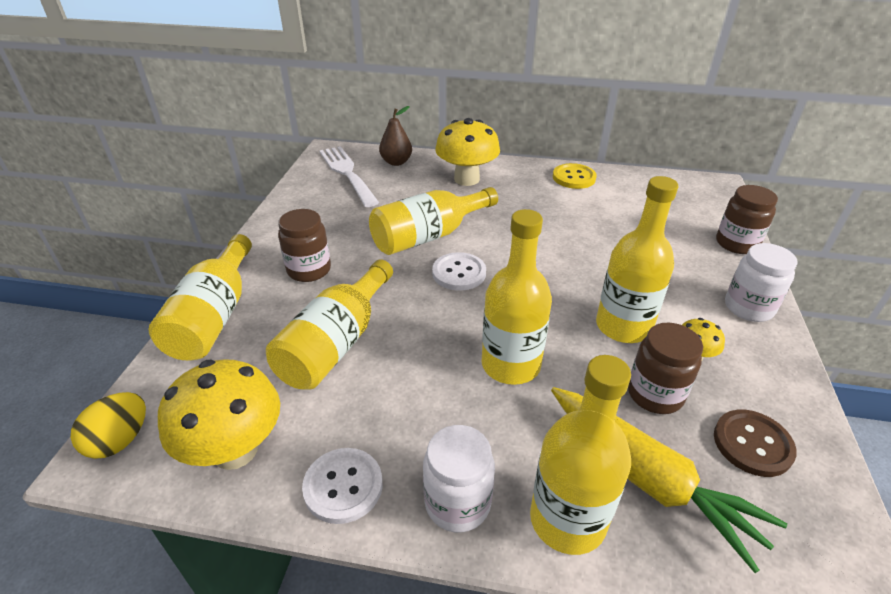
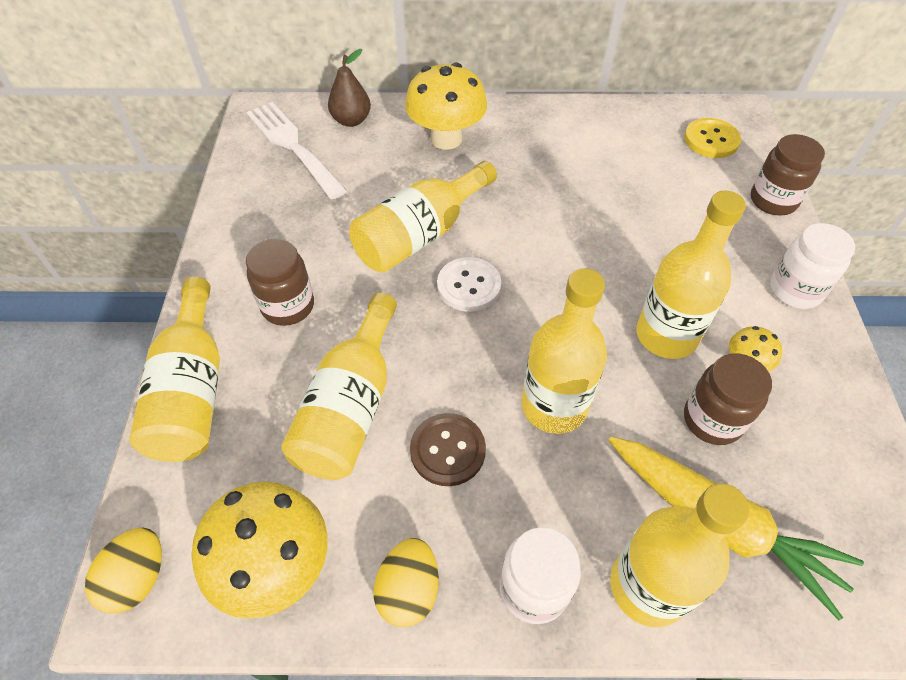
camera: 10 degrees left, 15 degrees up
(343, 486) = (409, 590): white button -> yellow egg
(574, 178) = (575, 121): yellow button -> yellow button (711, 140)
(752, 444) = (816, 465): brown button -> brown button (447, 450)

